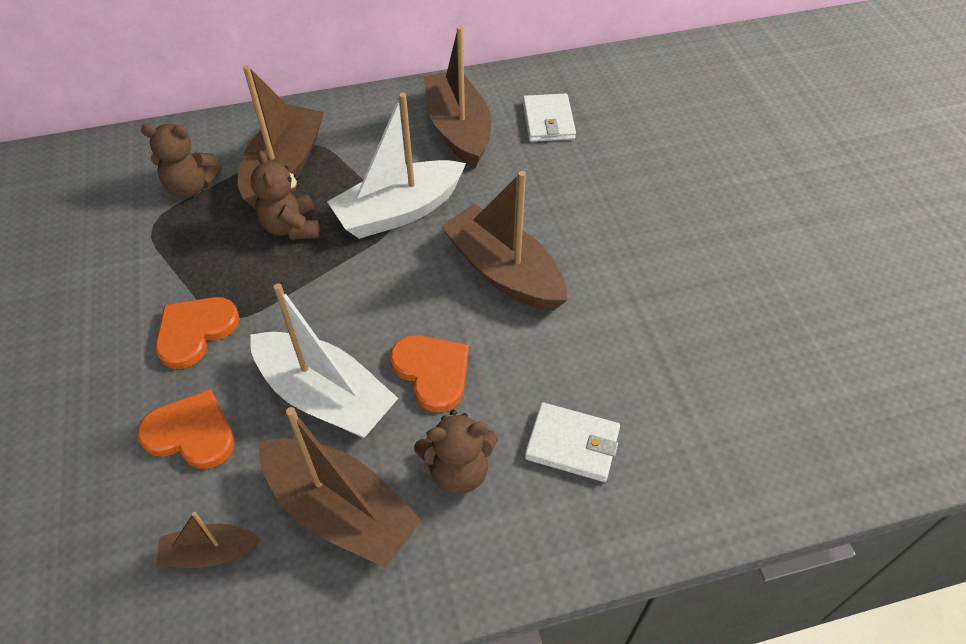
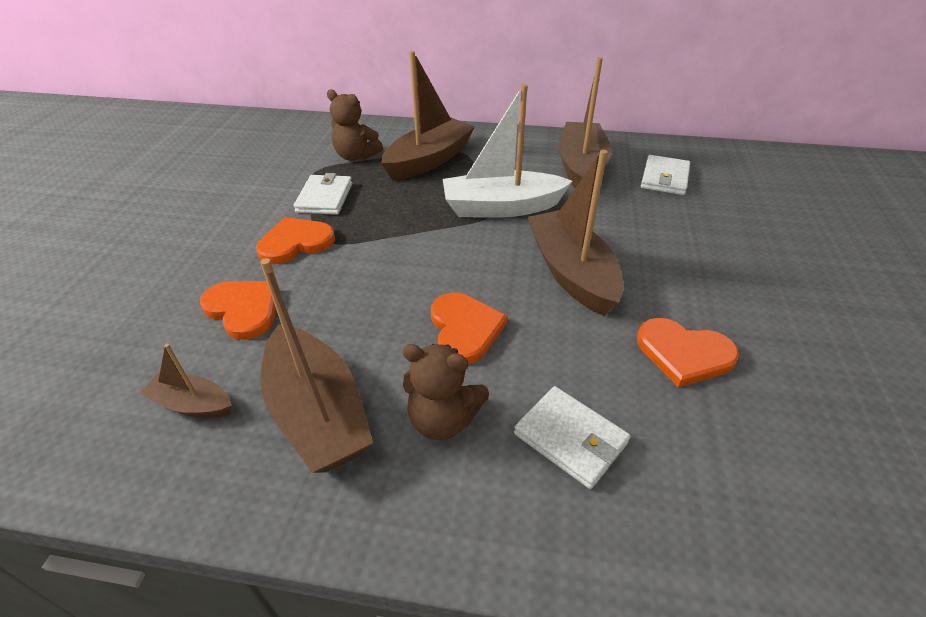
camera: 25 degrees right, 10 degrees down
(190, 259) = (325, 198): none -> white wallet
(291, 227) = (410, 196): brown teddy bear -> none
(325, 396) = (362, 318): white boat -> none
(633, 326) = (683, 354): none -> orange heart

